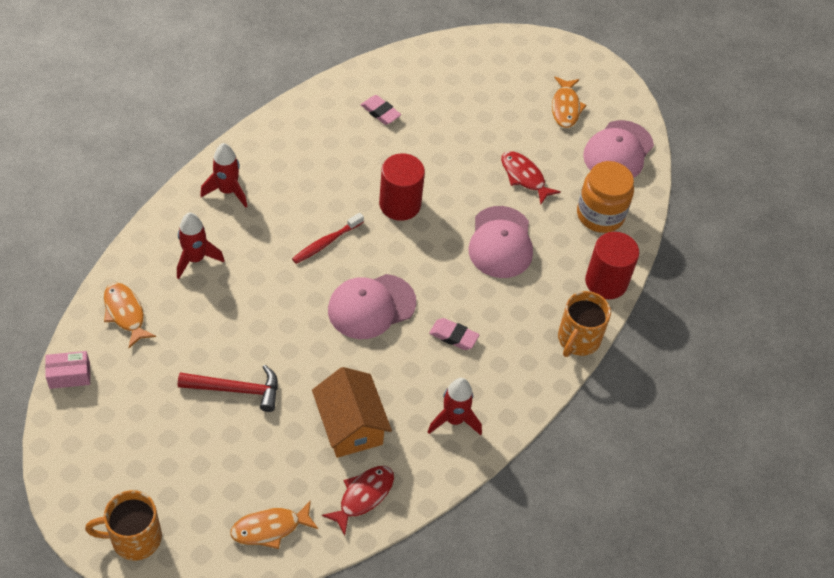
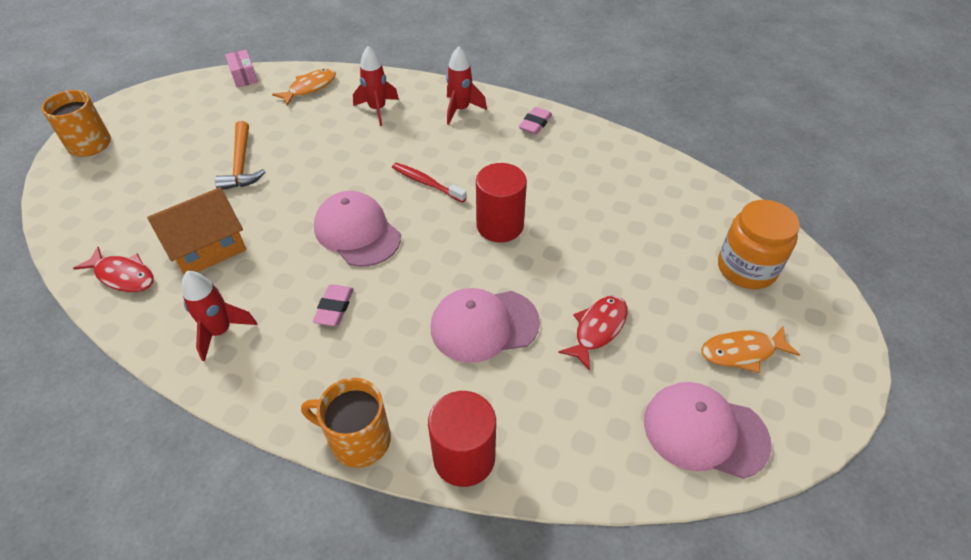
camera: 80 degrees right, 5 degrees down
(236, 389) = (241, 164): red hammer -> orange hammer
(270, 528) = (92, 218): orange fish -> none
(380, 112) = (617, 184): pink eraser -> pink eraser (535, 124)
(600, 214) = (578, 428): orange jar -> orange jar (746, 268)

